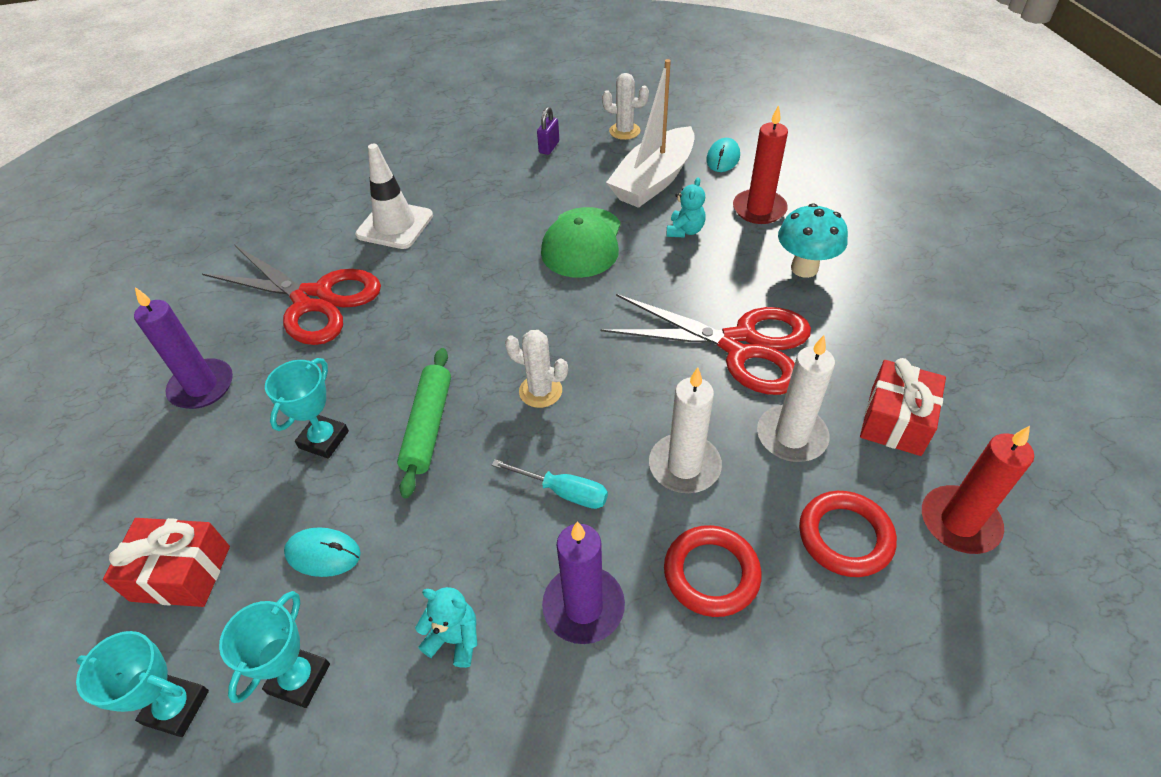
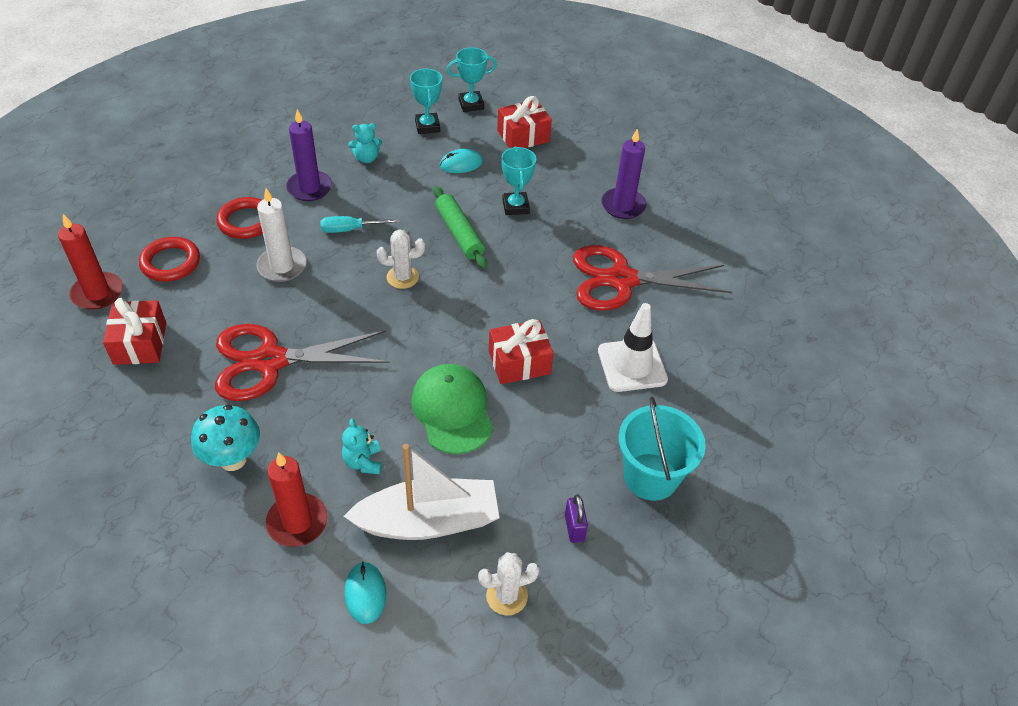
camera: 145 degrees right, 0 degrees up
(466, 156) = (650, 476): none -> turquoise bucket
(490, 260) = (519, 362): none -> red gift
(653, 180) = (428, 521): white boat -> white boat turned 75 degrees clockwise
(791, 436) = (215, 307): white candle -> none

